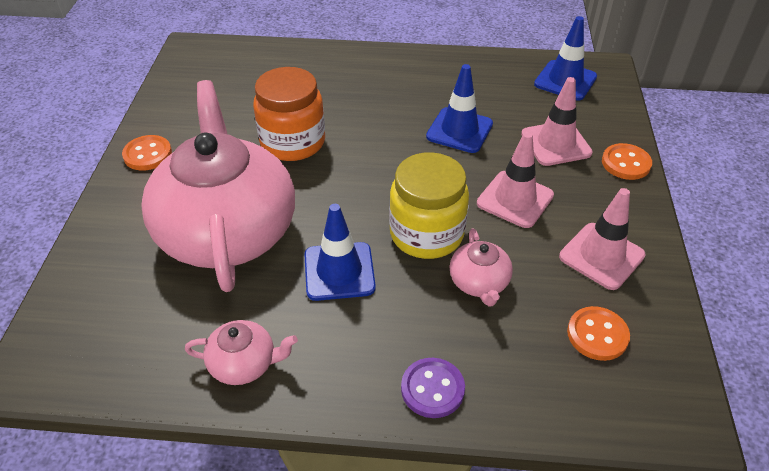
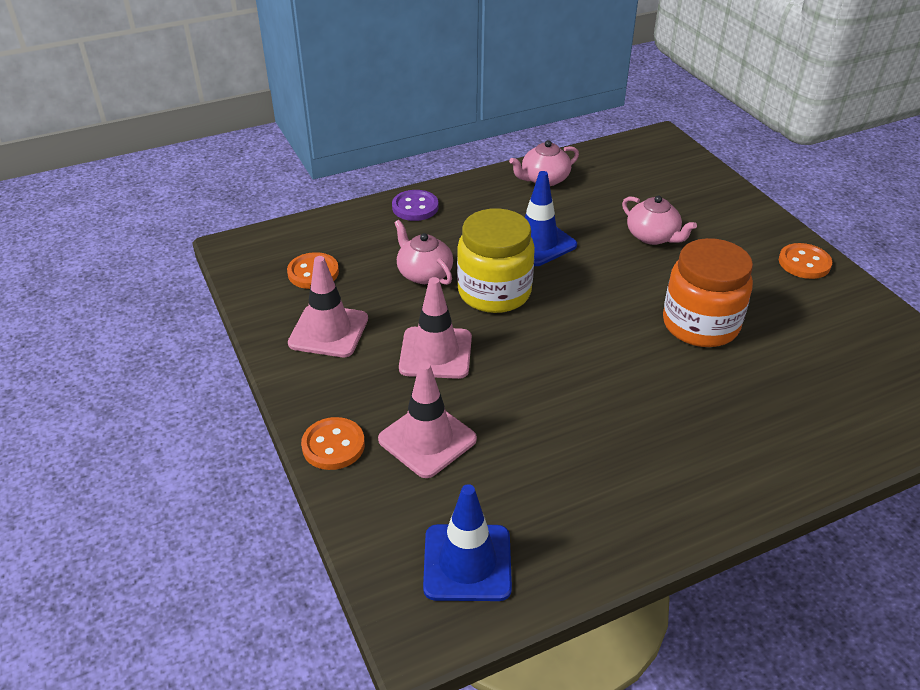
camera: 150 degrees right, 5 degrees down
(227, 231) = (653, 236): pink teapot -> pink teapot, size x0.40
(459, 130) = (548, 411): blue traffic cone -> none

